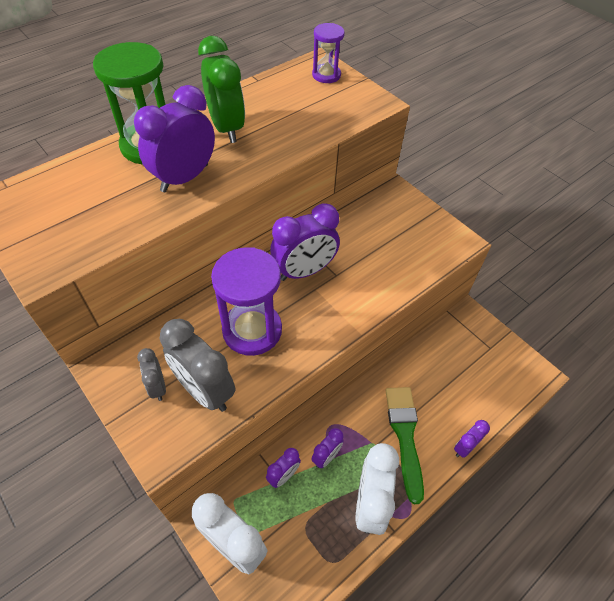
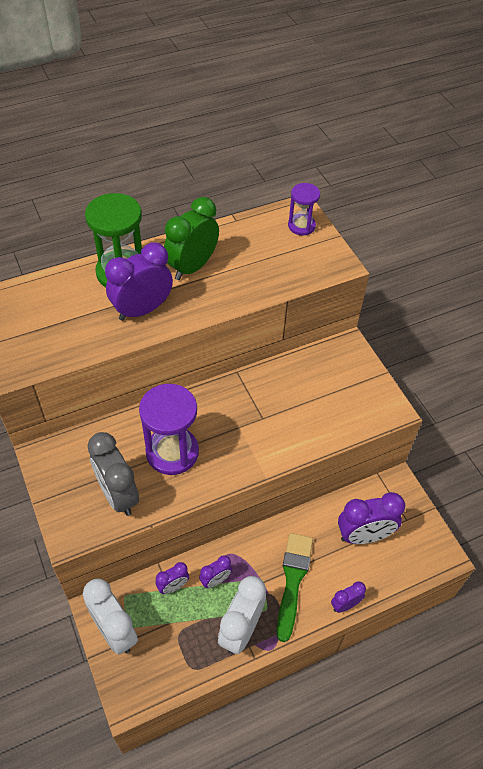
camera: 15 degrees right, 0 degrees up
(157, 387) = (81, 482): grey clock -> none
(227, 128) = (192, 267): green clock -> green clock turned 135 degrees counterclockwise
(304, 271) = (235, 408): purple clock -> purple clock (364, 536)

